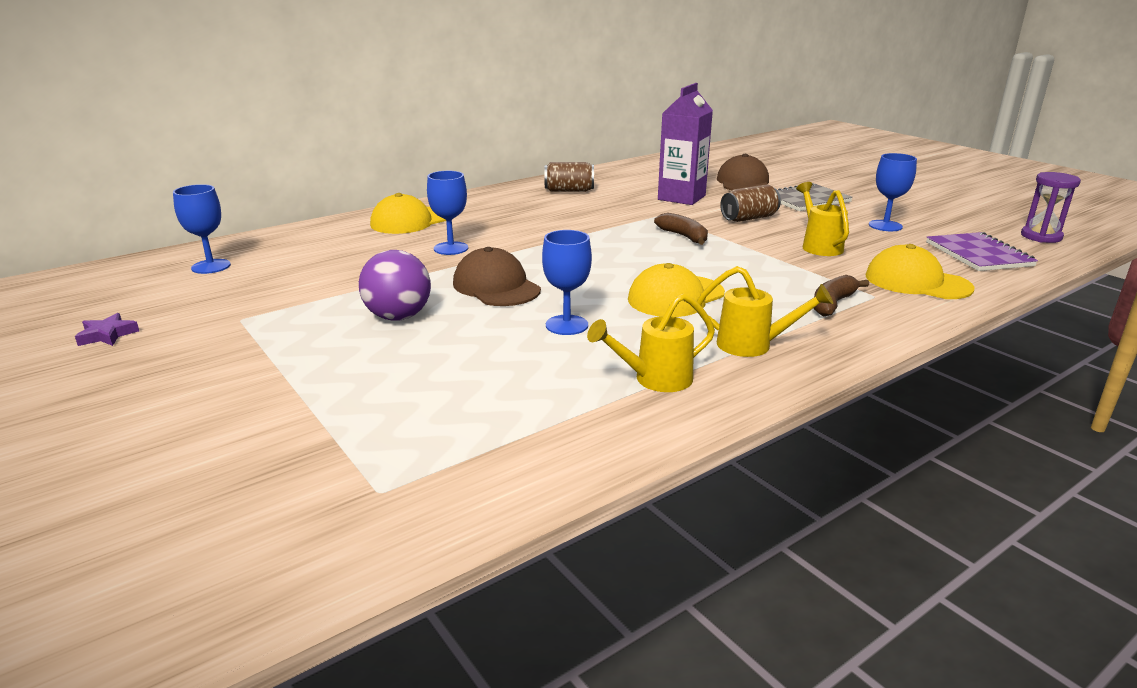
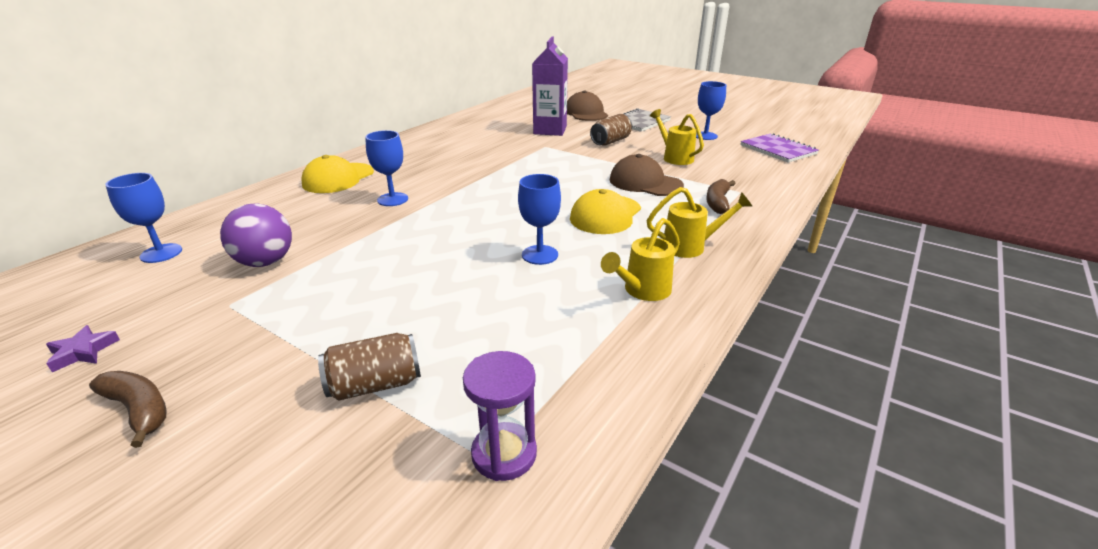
camera: 20 degrees left, 5 degrees up
(398, 317) = (388, 273): purple ball -> purple ball (265, 262)
(496, 286) = (457, 229): brown cap -> brown cap (645, 183)
(569, 191) = (458, 134): brown can -> brown can (375, 384)
(684, 236) = (575, 163): brown banana -> brown banana (139, 410)
(917, 282) = (757, 176): yellow cap -> none
(1041, 236) = (803, 132): purple hourglass -> purple hourglass (504, 454)

